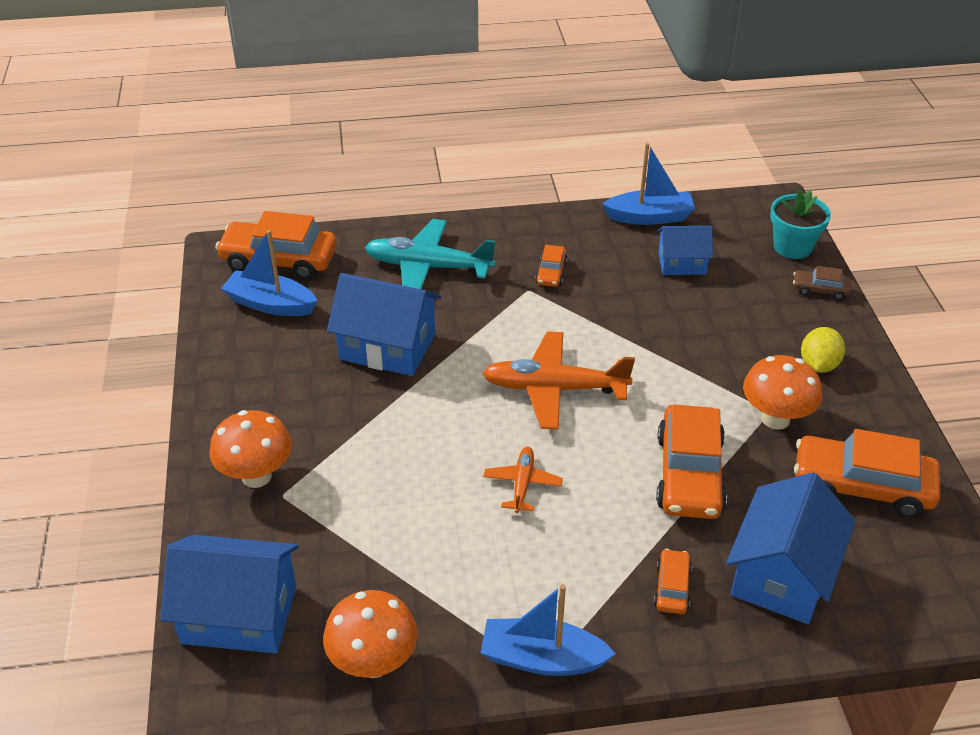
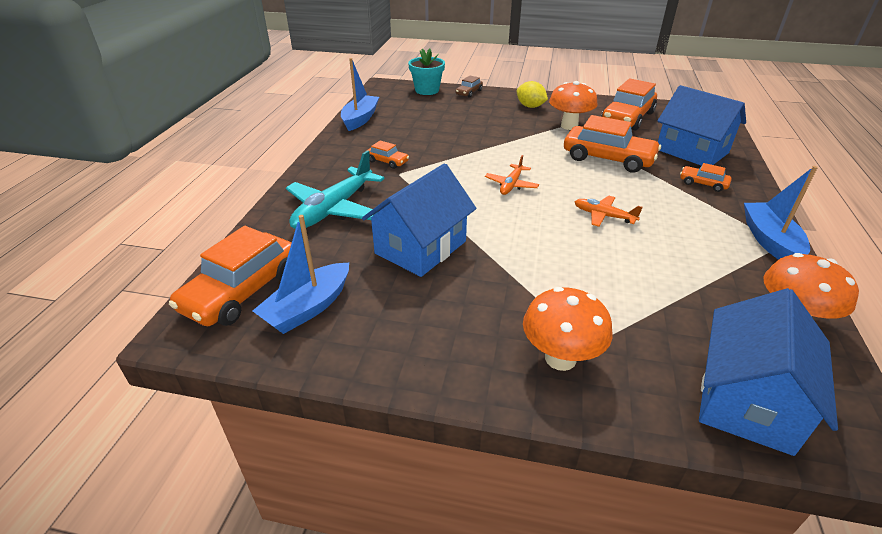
camera: 70 degrees left, 5 degrees down
(542, 658) = (770, 241): blue boat -> blue boat turned 150 degrees clockwise
(554, 389) = (511, 185): orange plane -> orange plane, size x0.53
(682, 263) = (415, 120): blue house -> none

